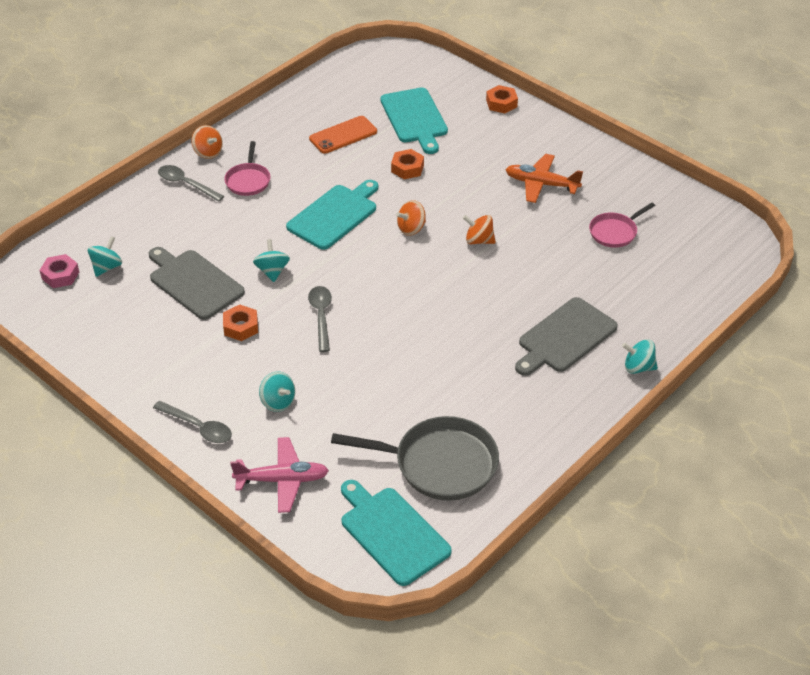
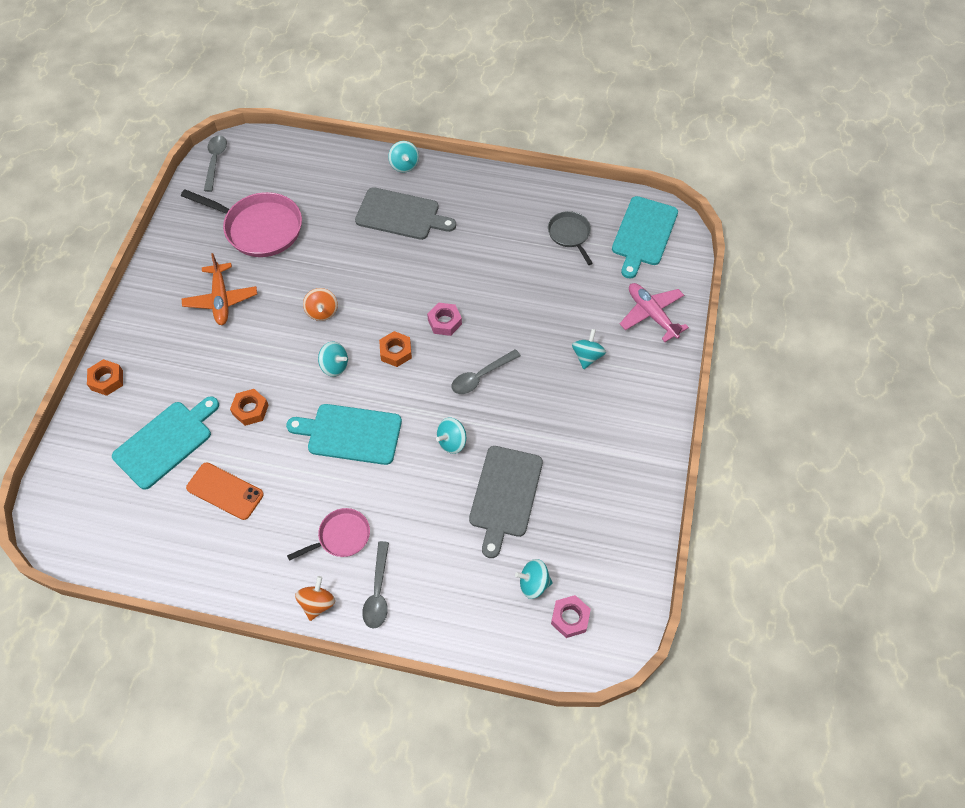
camera: 120 degrees left, 15 degrees up
(198, 427) = (648, 393): grey spoon -> grey spoon (215, 161)
(241, 327) = (531, 427): orange nut -> orange nut (396, 352)
(402, 316) = (444, 322): none -> pink nut
(411, 228) = (334, 366): orange spinning top -> turquoise spinning top
(439, 464) = (570, 235): grey pan -> grey pan, size x0.55
(615, 232) = (259, 228): pink pan -> pink pan, size x1.81

